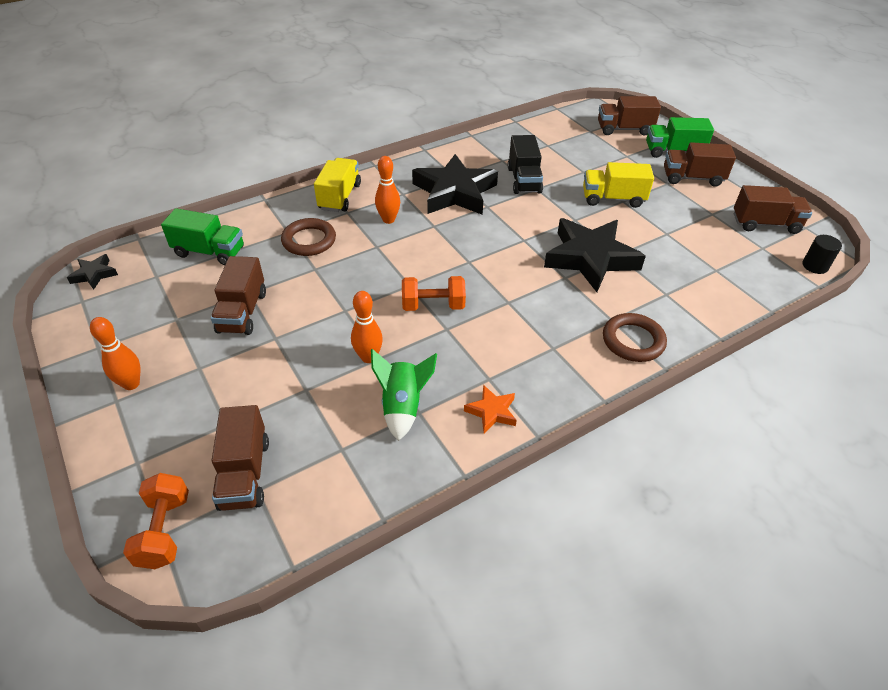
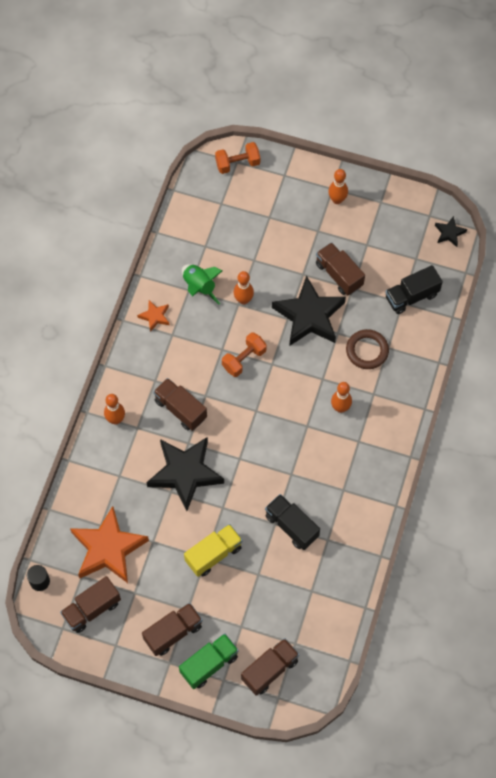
camera: 140 degrees right, 20 degrees up
(164, 531) = (237, 164): orange dumbbell -> orange dumbbell turned 60 degrees counterclockwise
(209, 252) = (411, 296): green truck -> black truck
(245, 473) = (234, 205): brown truck -> brown truck (180, 409)
(340, 197) = (395, 403): yellow truck -> none
(454, 192) = (326, 471): black star -> black star (309, 316)
(633, 341) = (115, 419): brown ring -> orange bowling pin
(719, 251) = (108, 549): none -> orange star

